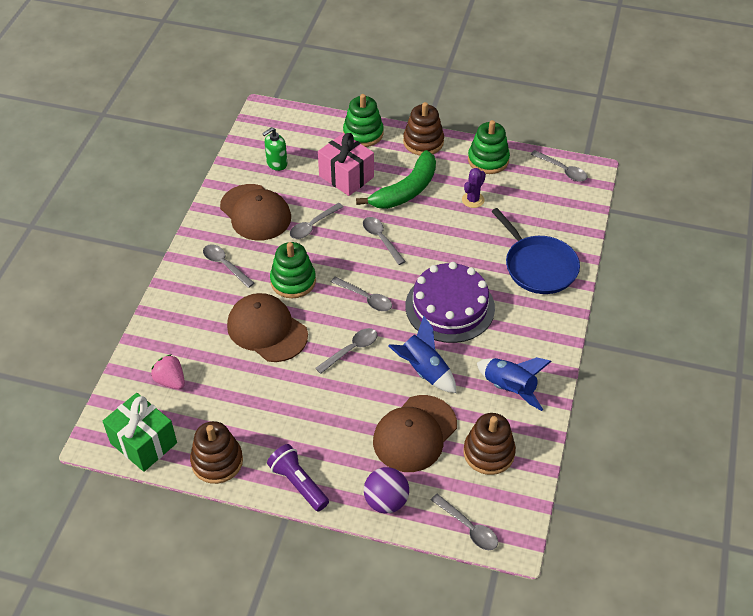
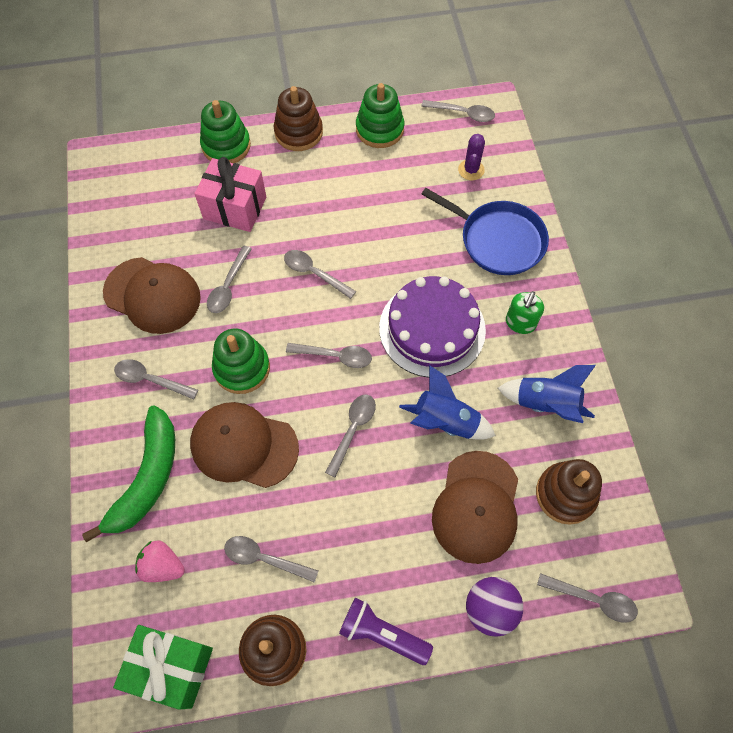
camera: 25 degrees left, 15 degrees up
(242, 404) = (264, 558): none -> grey spoon
(276, 164) = (145, 221): green soap dispenser -> green soap dispenser (520, 323)
(406, 190) = (310, 200): green banana -> green banana (147, 478)
(473, 200) = (388, 185): purple cactus -> purple cactus (471, 170)

